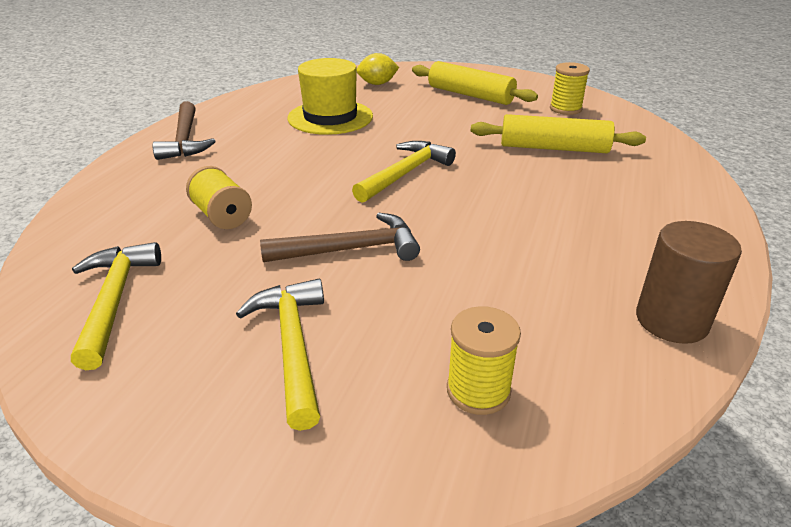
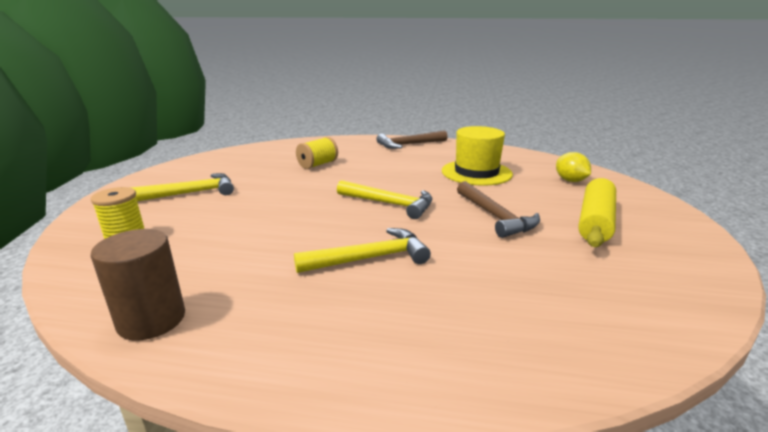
camera: 80 degrees right, 10 degrees down
(115, 300) = (241, 158): yellow hammer -> yellow hammer (370, 258)
(350, 249) = (279, 197): brown hammer -> brown hammer (495, 216)
(553, 148) = (485, 270): yellow rolling pin -> none
(565, 109) = (623, 281): yellow spool -> none

